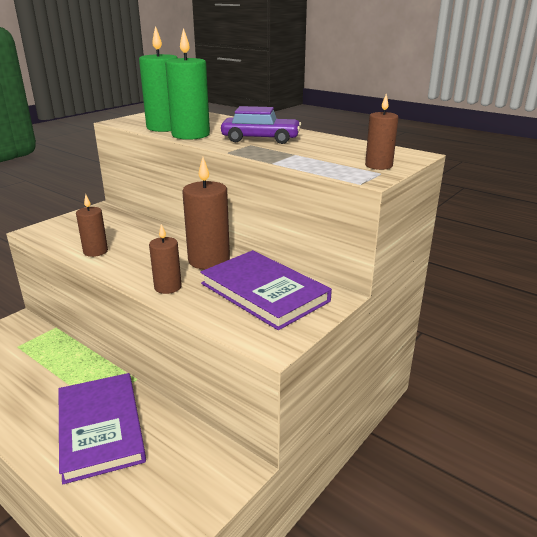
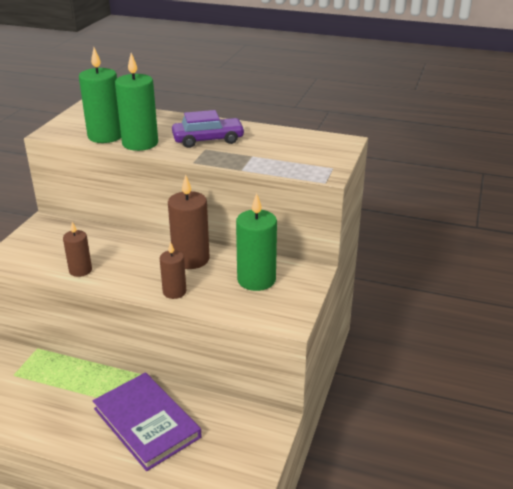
camera: 20 degrees left, 5 degrees up
(264, 292) = (256, 280): purple book -> green candle
(378, 165) = (326, 159): brown candle -> none

